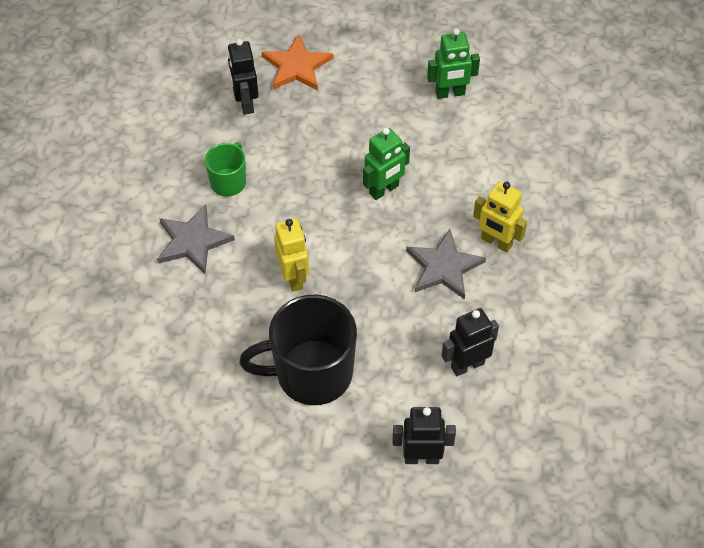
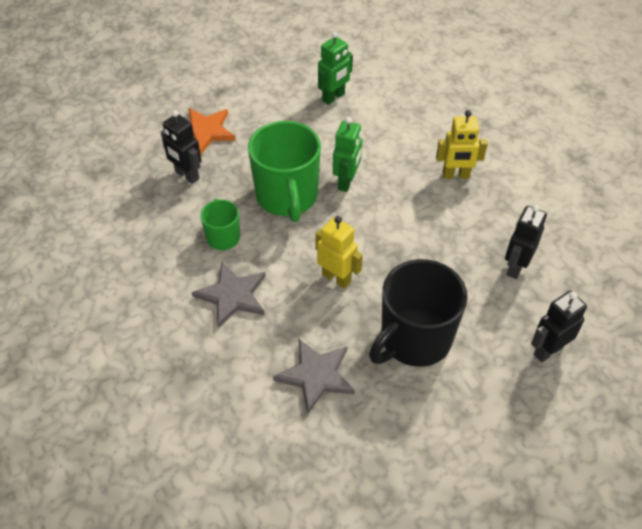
camera: 35 degrees left, 5 degrees down
(316, 175) = (287, 197): none -> green mug
(444, 267) = (437, 211): grey star -> grey star (316, 376)

